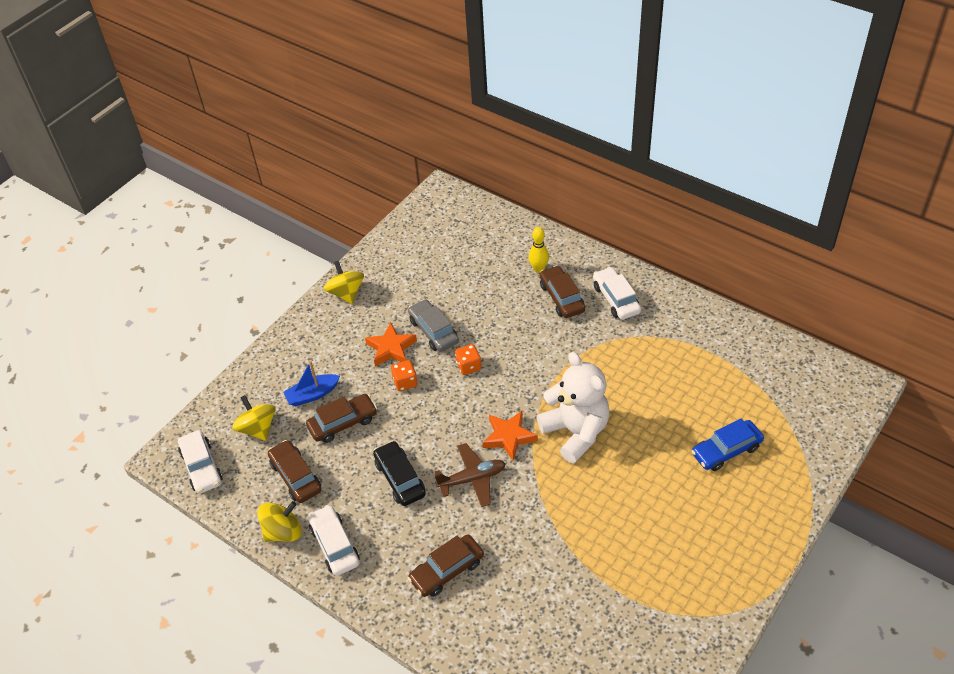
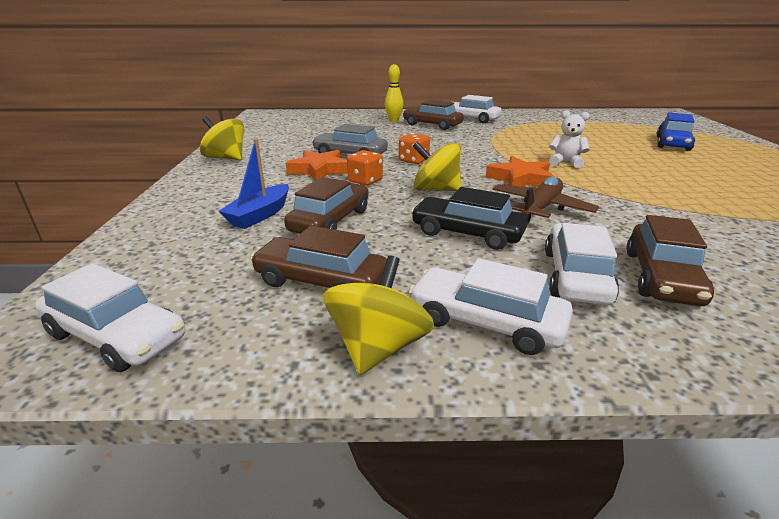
camera: 40 degrees left, 20 degrees down
(258, 428) = (201, 261): yellow spinning top -> yellow spinning top (435, 189)
(408, 544) = (575, 276): none -> white car
(576, 432) = (565, 163): white teddy bear -> white teddy bear, size x0.46

